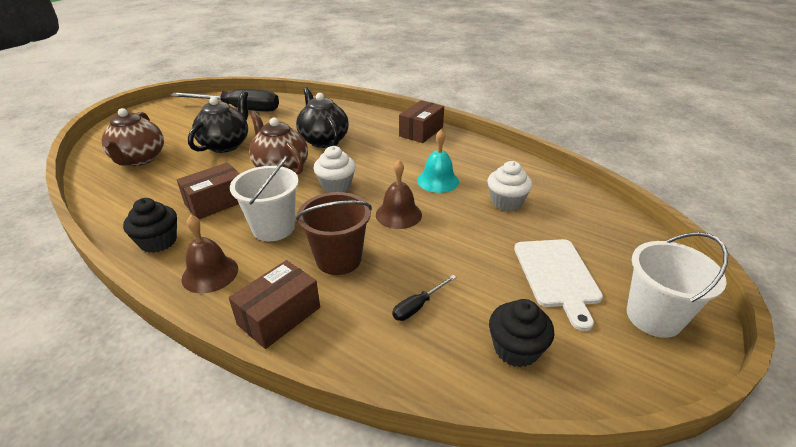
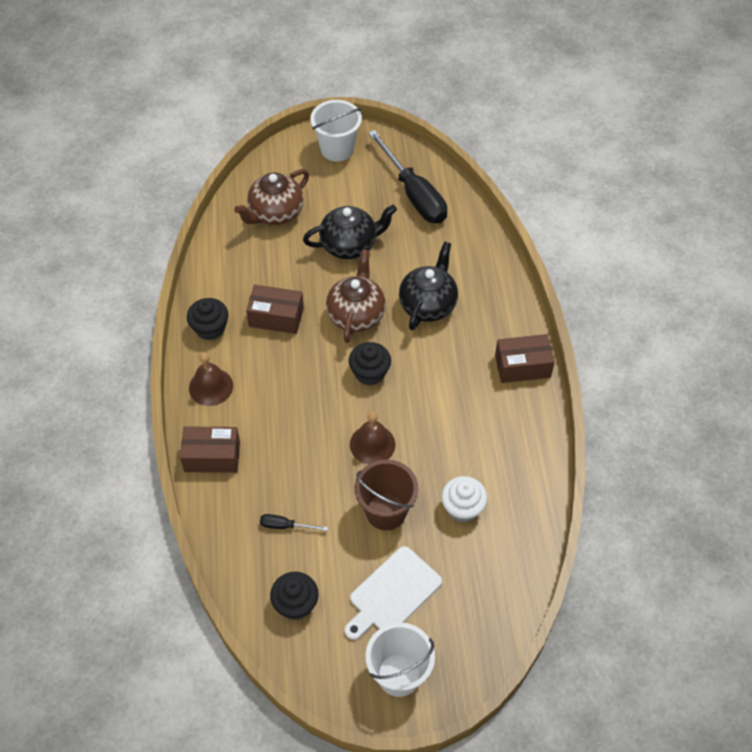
camera: 50 degrees right, 20 degrees up
(273, 228) = (283, 379): white bucket -> white bucket (337, 149)
(336, 185) = (370, 373): white cupcake -> black cupcake
(338, 259) = (288, 446): brown bucket -> brown bucket (386, 511)
(438, 181) = (447, 438): turquoise bell -> none

